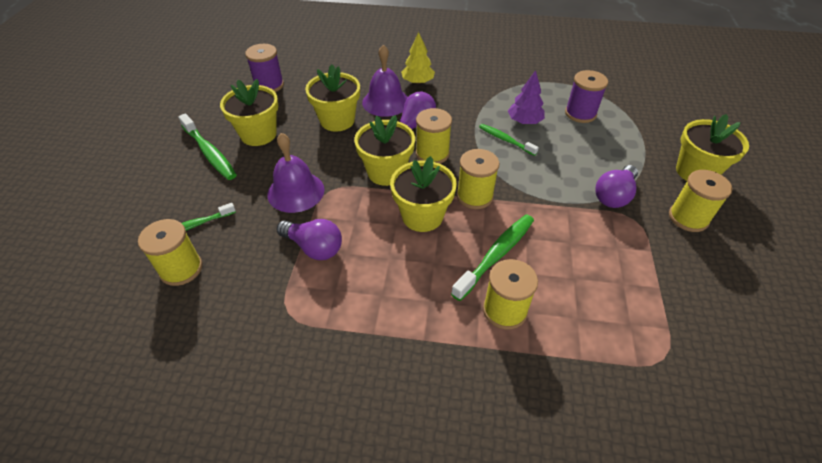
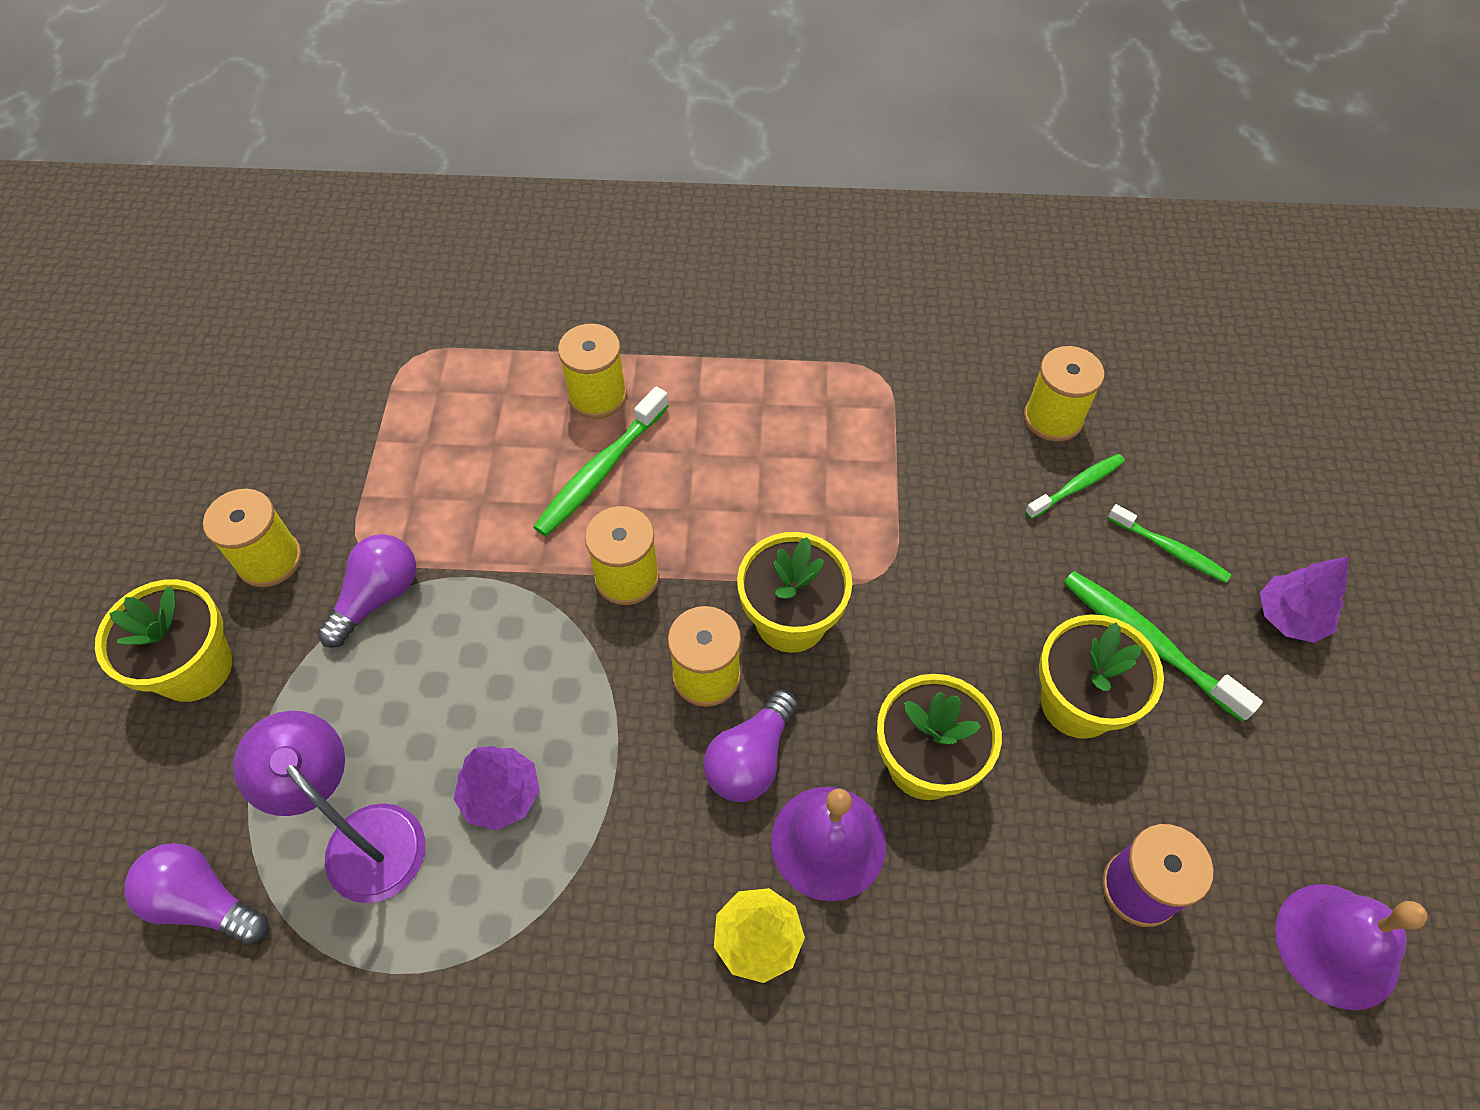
camera: 175 degrees right, 10 degrees up
(131, 158) = (1290, 617): none -> purple tree
(296, 191) = (943, 563): purple bell -> purple bell (1337, 945)
(314, 247) = (876, 463): purple light bulb -> purple light bulb (203, 902)
(422, 216) = (716, 530): yellow flower pot -> none
(505, 140) = (553, 729): green toothbrush -> green toothbrush (1170, 550)
(580, 113) = (362, 836): purple spool -> purple lamp

